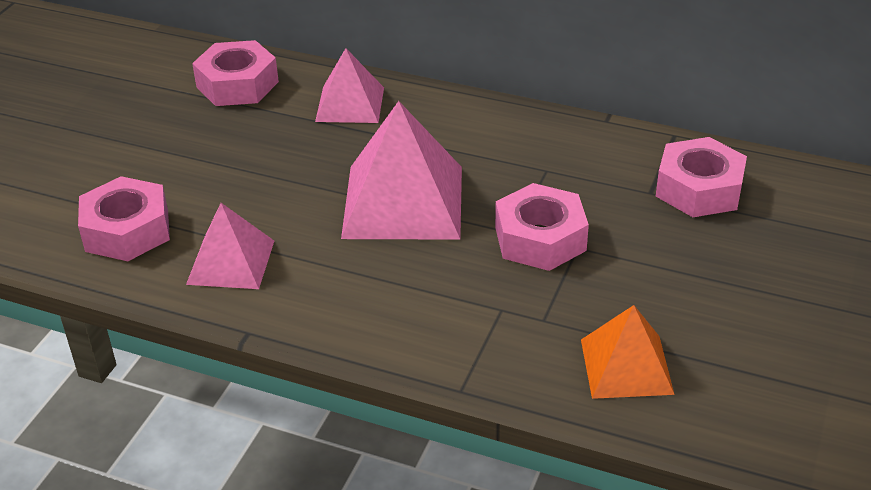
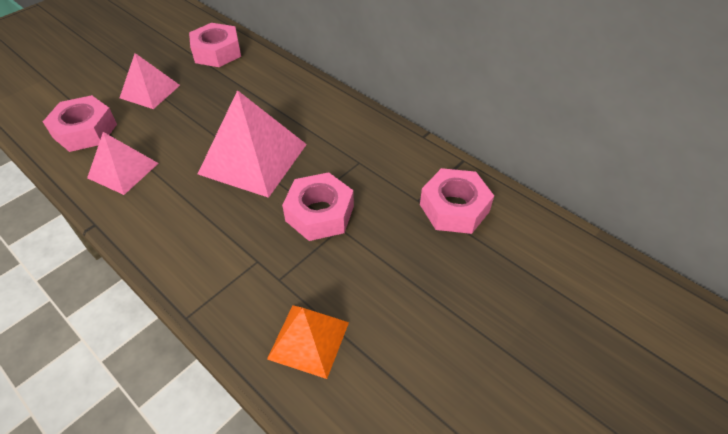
camera: 20 degrees right, 10 degrees up
(350, 104) = (270, 82): pink pyramid -> pink pyramid (150, 91)

